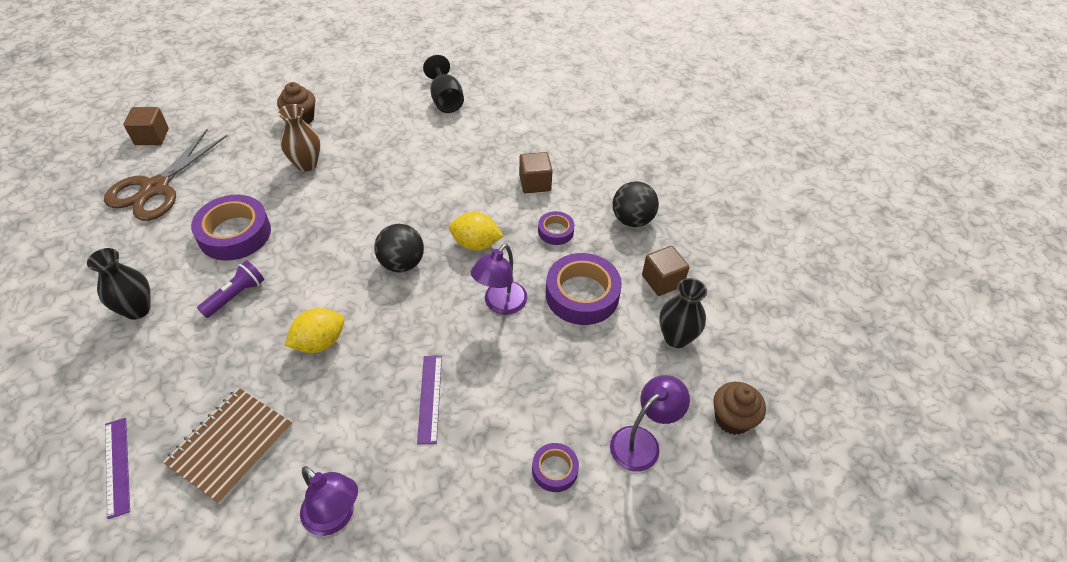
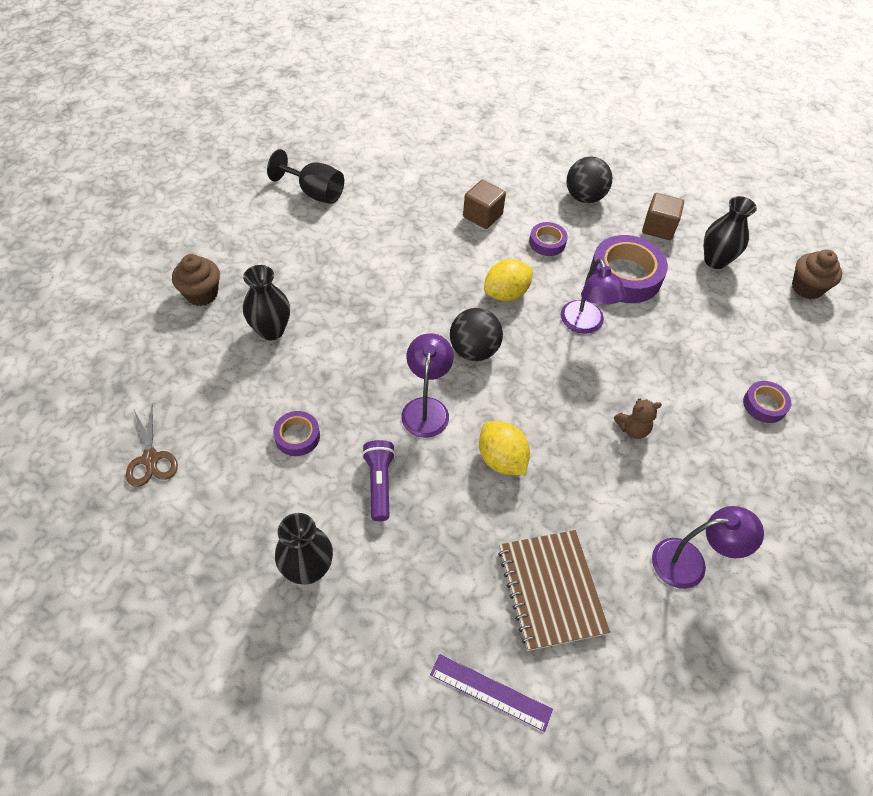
camera: 45 degrees left, 5 degrees up
(152, 137) = (64, 417): brown cube -> none
(155, 188) = (151, 459): brown scissors -> brown scissors, size x0.53
(234, 233) = (297, 436): purple tape -> purple tape, size x0.52
(306, 164) = (271, 330): brown vase -> black vase
(319, 342) = (501, 459): yellow lemon -> yellow lemon turned 45 degrees counterclockwise
(430, 398) = (632, 429): purple ruler -> brown teddy bear
(642, 442) = (783, 343): purple lamp -> purple lamp (426, 408)

